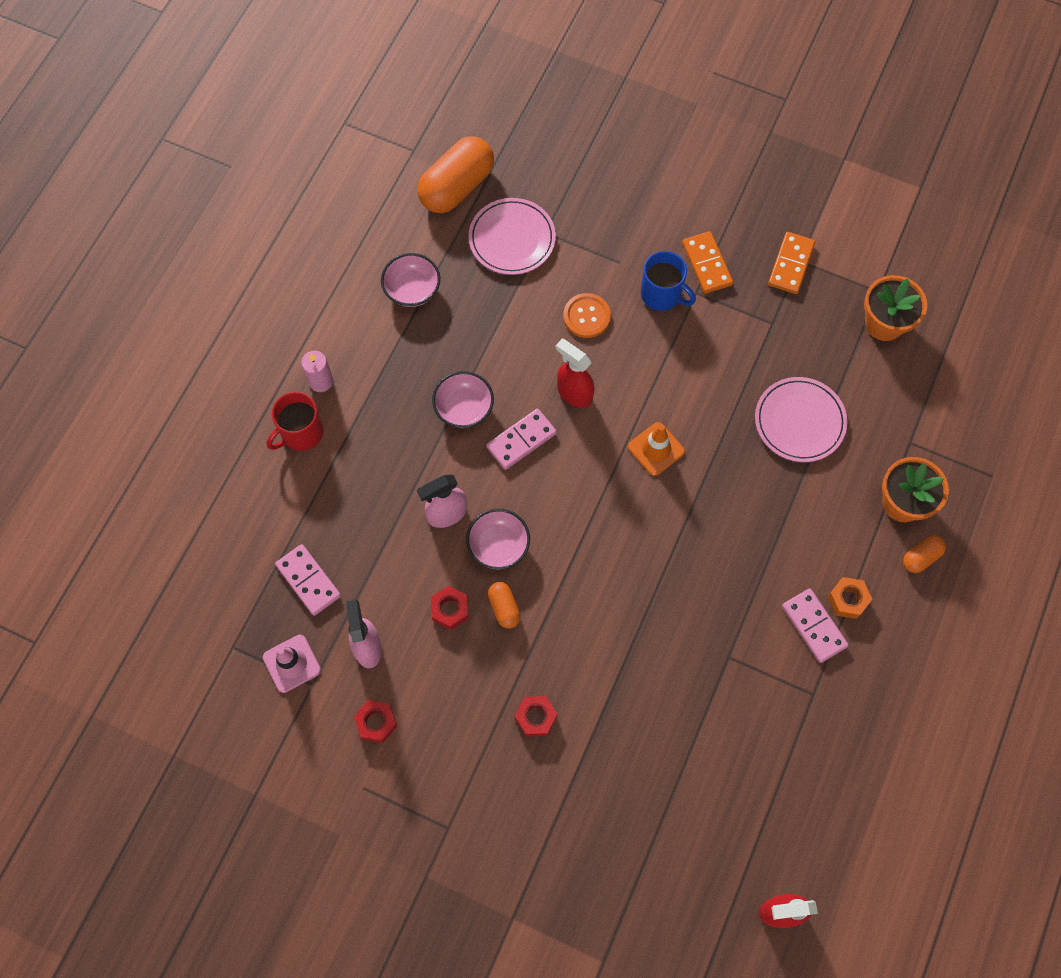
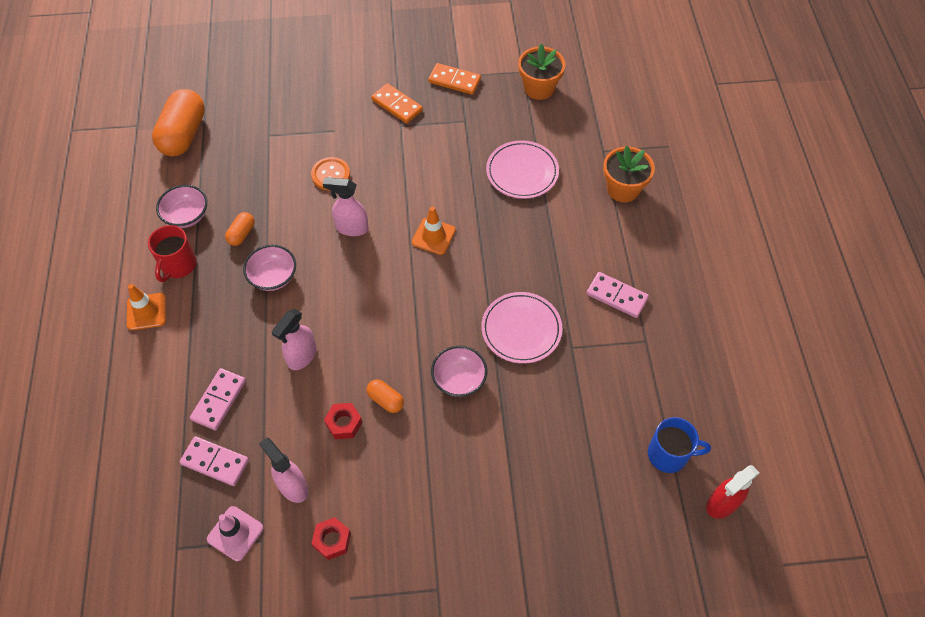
camera: 30 degrees left, 10 degrees down
(301, 433) = (150, 356): red mug -> red mug (178, 265)
(321, 381) = (146, 311): pink candle -> orange traffic cone
(498, 546) = (355, 358): pink bowl -> pink bowl (459, 379)
(512, 239) = (245, 150): pink plate -> pink plate (521, 329)
(521, 440) = (330, 278): pink domino -> pink domino (219, 400)
(536, 717) = (457, 466): red nut -> none
(574, 393) = (351, 228): red spray bottle -> pink spray bottle
(662, 294) = (377, 137): blue mug -> blue mug (669, 454)
(790, 264) = (454, 81): orange domino -> orange domino turned 60 degrees counterclockwise
(847, 600) = (628, 267): orange nut -> none
(921, 557) = (657, 217): orange capsule -> orange capsule (242, 234)

